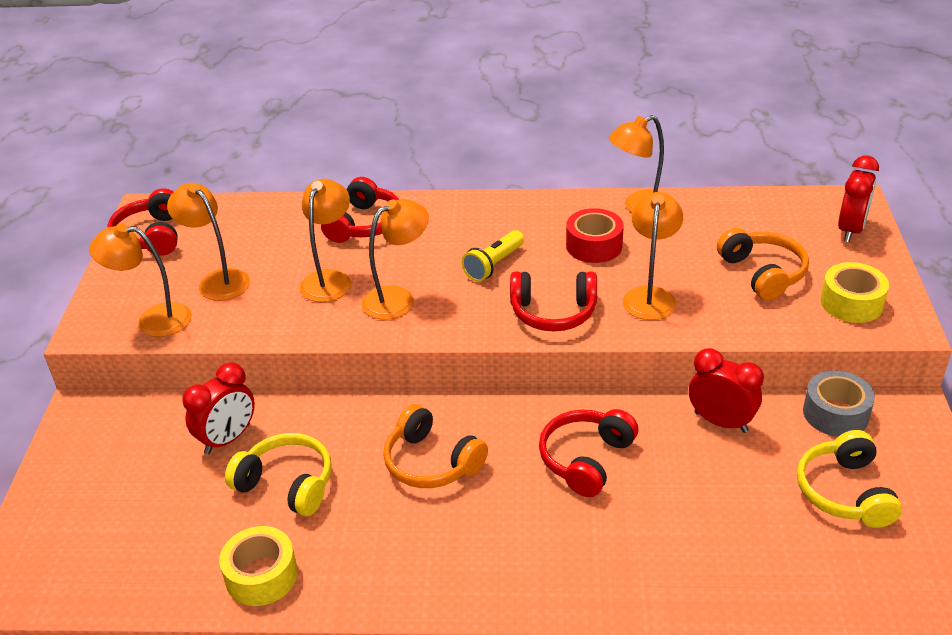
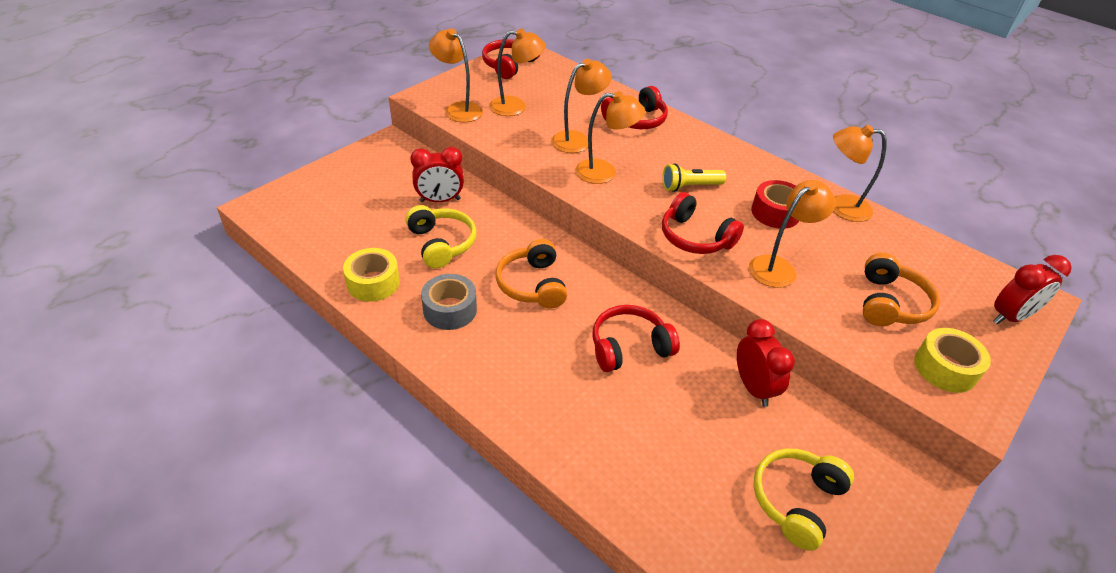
camera: 35 degrees right, 5 degrees up
(218, 280) = (516, 106): orange lamp -> orange lamp turned 90 degrees clockwise
(835, 413) = (854, 443): grey tape -> grey tape (450, 310)

